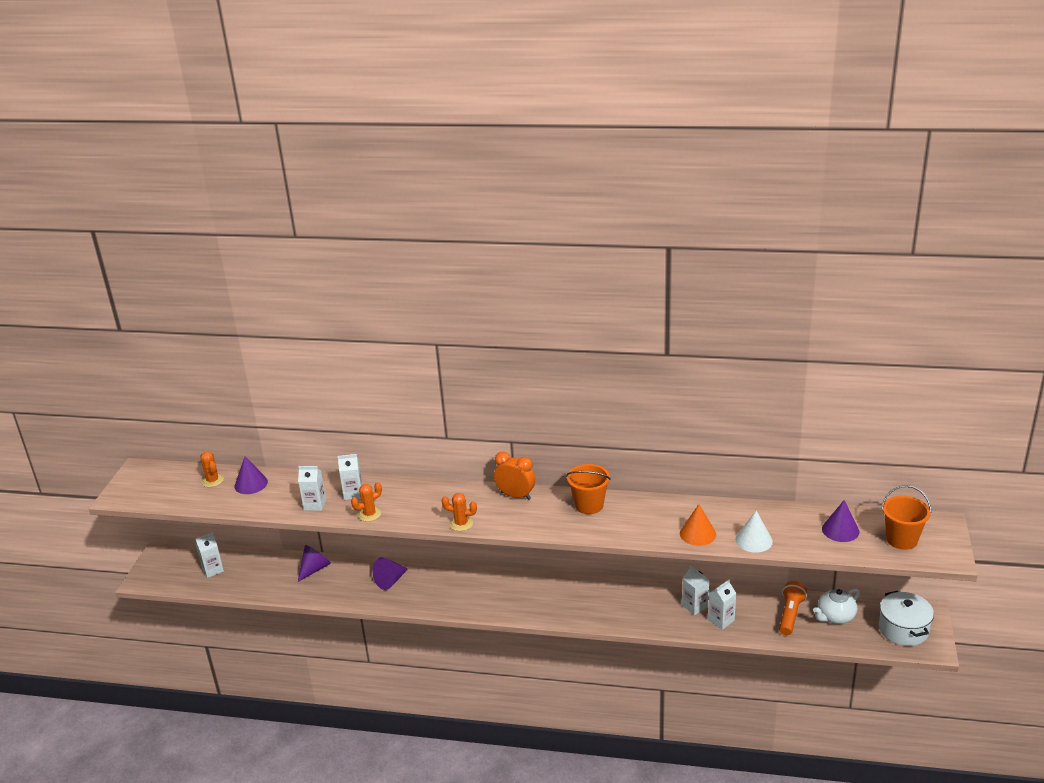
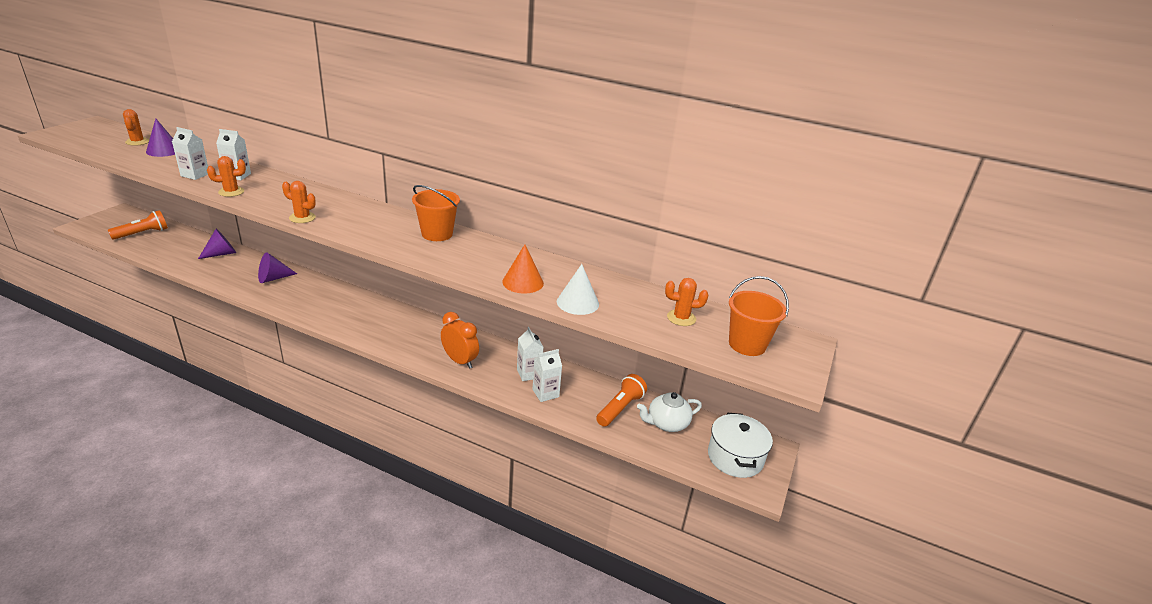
camera: 10 degrees right, 0 degrees up
(212, 570) = (142, 233): white carton -> orange flashlight
(515, 496) = (376, 211): orange clock -> orange clock (460, 361)
(840, 530) = (681, 318): purple cone -> orange cactus

